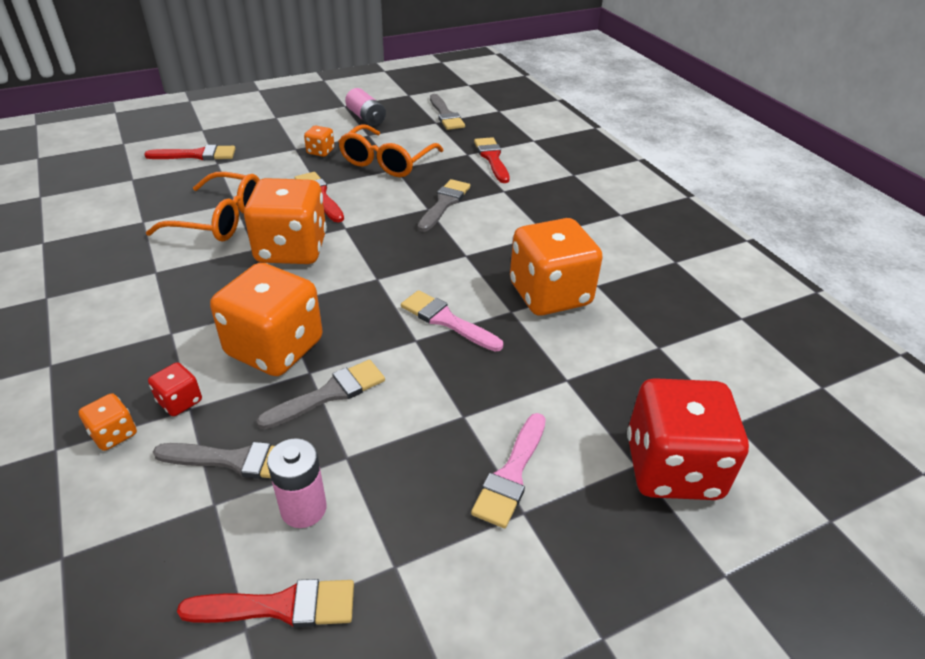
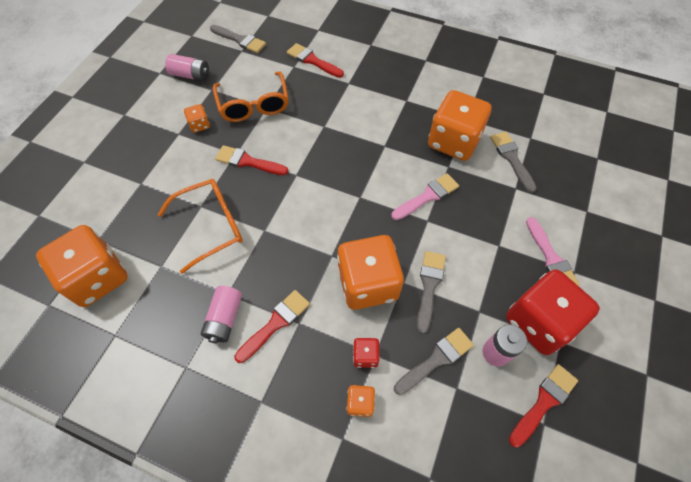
camera: 40 degrees left, 20 degrees up
(124, 286) = (224, 318): none -> pink battery
(196, 155) = (115, 187): red brush -> red brush (275, 324)
(291, 249) = (287, 213): orange dice -> orange dice (97, 277)
(444, 204) = (329, 116): grey brush -> grey brush (511, 159)
(447, 320) = (427, 196): pink brush -> pink brush turned 150 degrees clockwise
(672, 468) = (600, 201): red dice -> red dice (539, 322)

